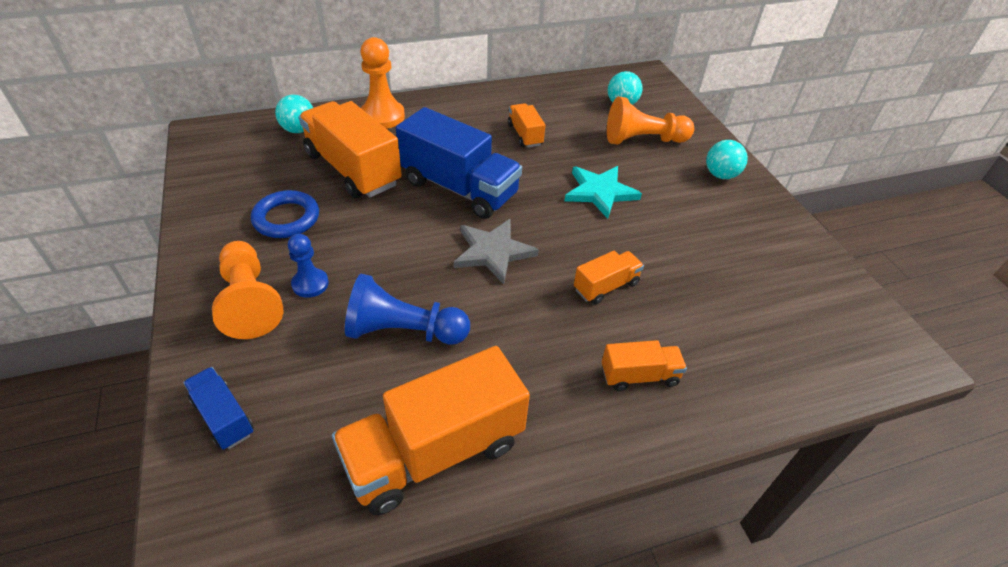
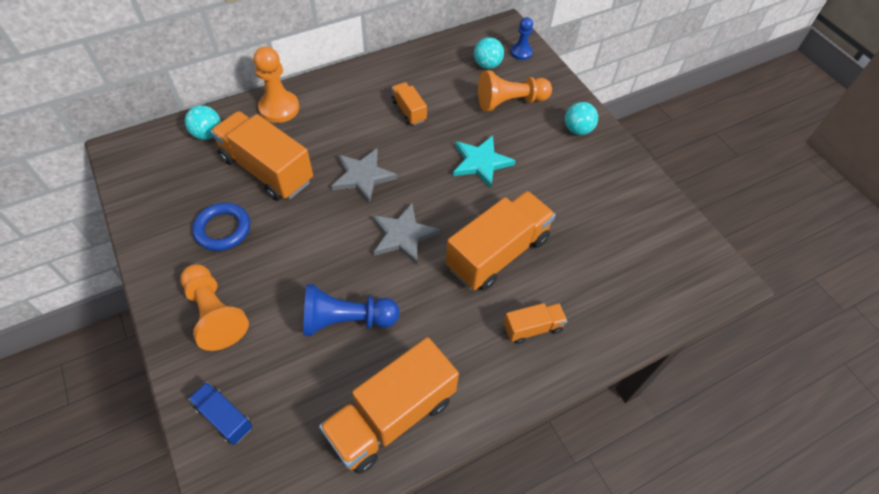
camera: 10 degrees left, 10 degrees up
(310, 284) = (260, 289): blue pawn -> blue pawn (521, 52)
(459, 188) = (363, 176): blue truck -> grey star
(606, 286) = (498, 253): orange truck -> orange truck, size x2.03

